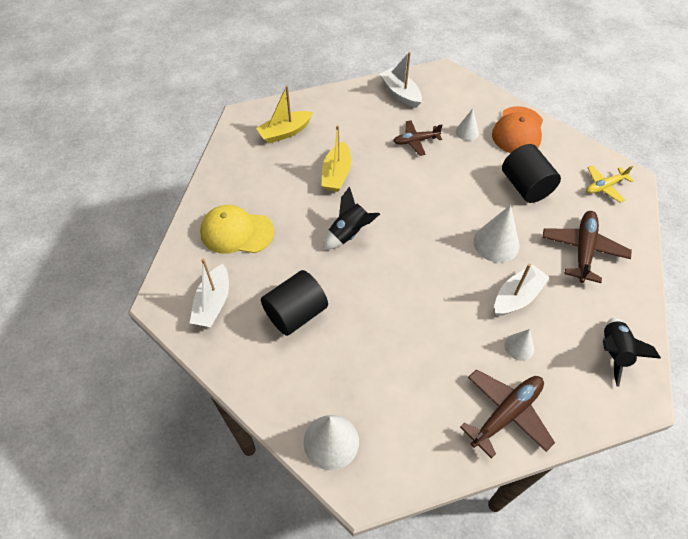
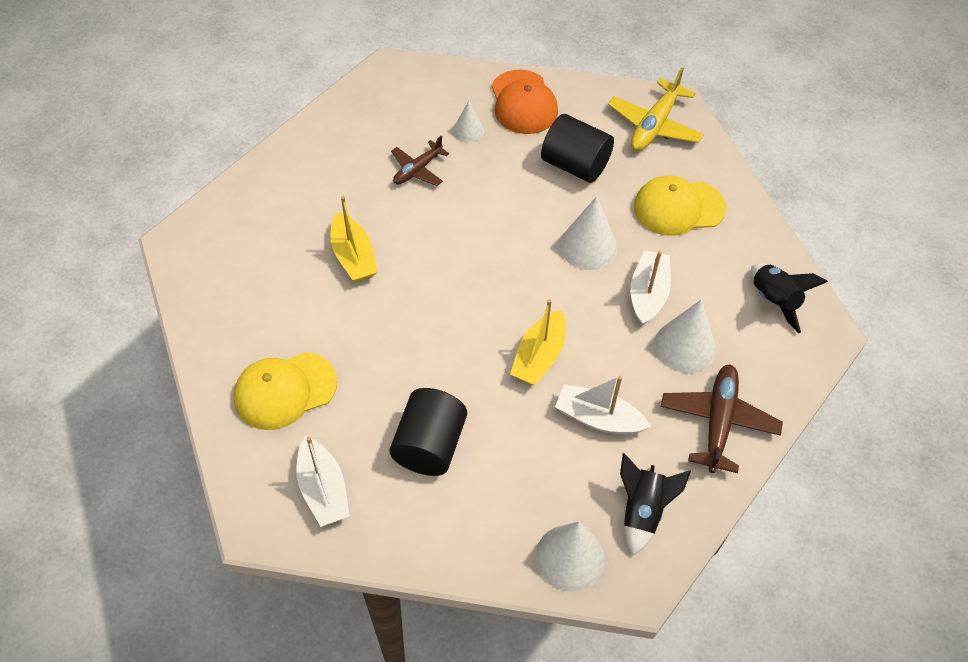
camera: 35 degrees left, 0 degrees up
(285, 132) = (249, 235): yellow boat -> yellow boat (539, 356)
(349, 233) = (421, 320): black rocket -> black rocket (642, 511)
(400, 93) = (356, 117): white boat -> white boat (598, 418)
(519, 347) = (685, 346): white cone -> white cone, size x1.73
(583, 250) = (678, 207): brown plane -> yellow cap
(604, 186) = (654, 125): yellow plane -> yellow plane, size x1.58

